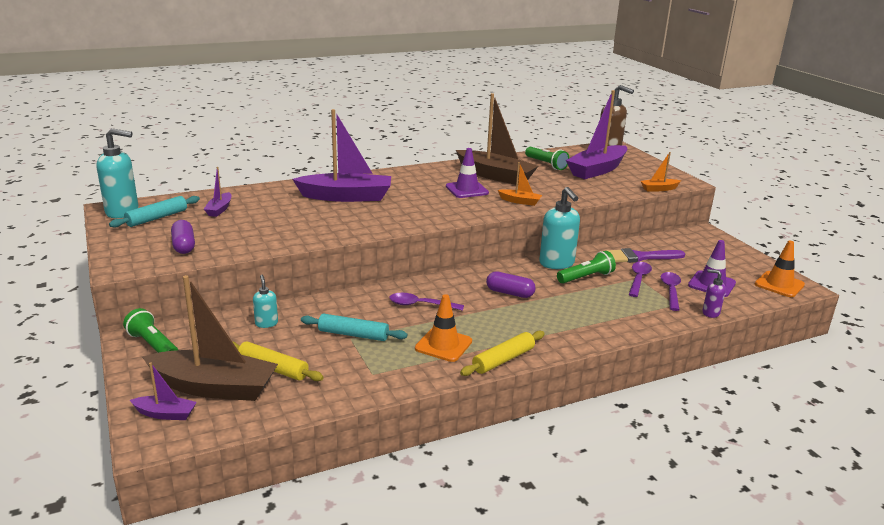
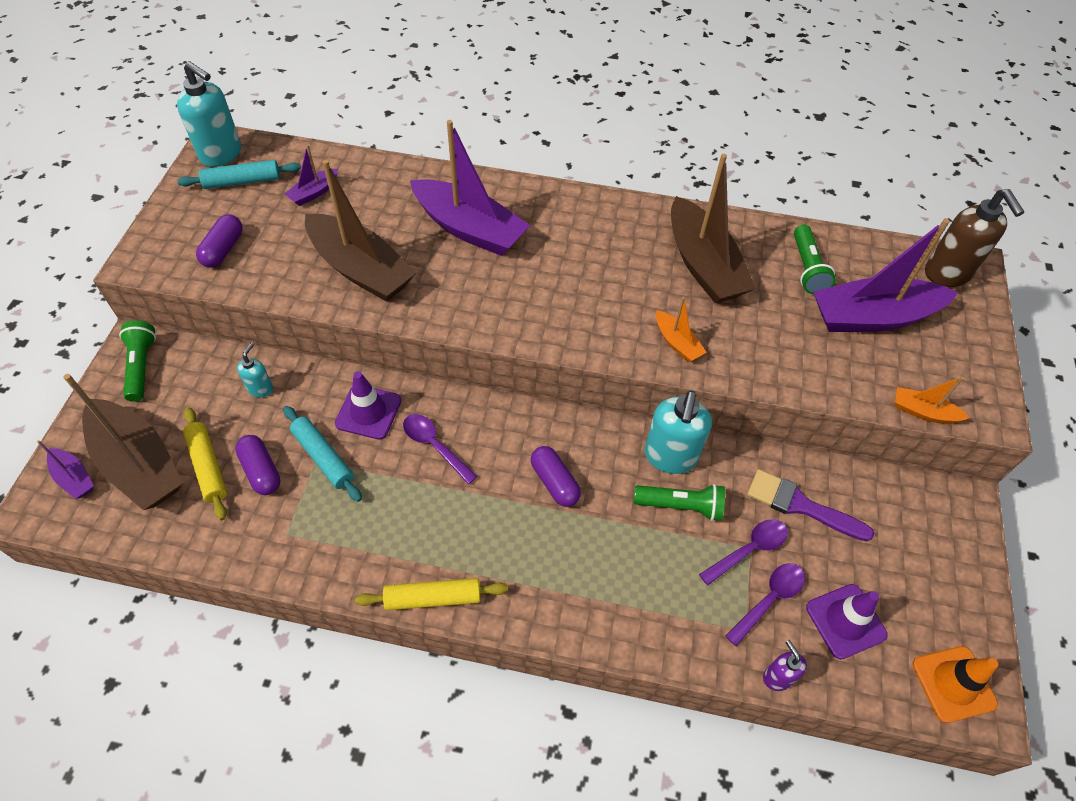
camera: 35 degrees right, 30 degrees up
(297, 227) = (360, 269): none -> brown boat
(316, 355) = (261, 471): none -> purple capsule
(443, 345) = (395, 531): orange traffic cone -> none
(467, 190) = (631, 281): purple traffic cone -> purple traffic cone (368, 412)

